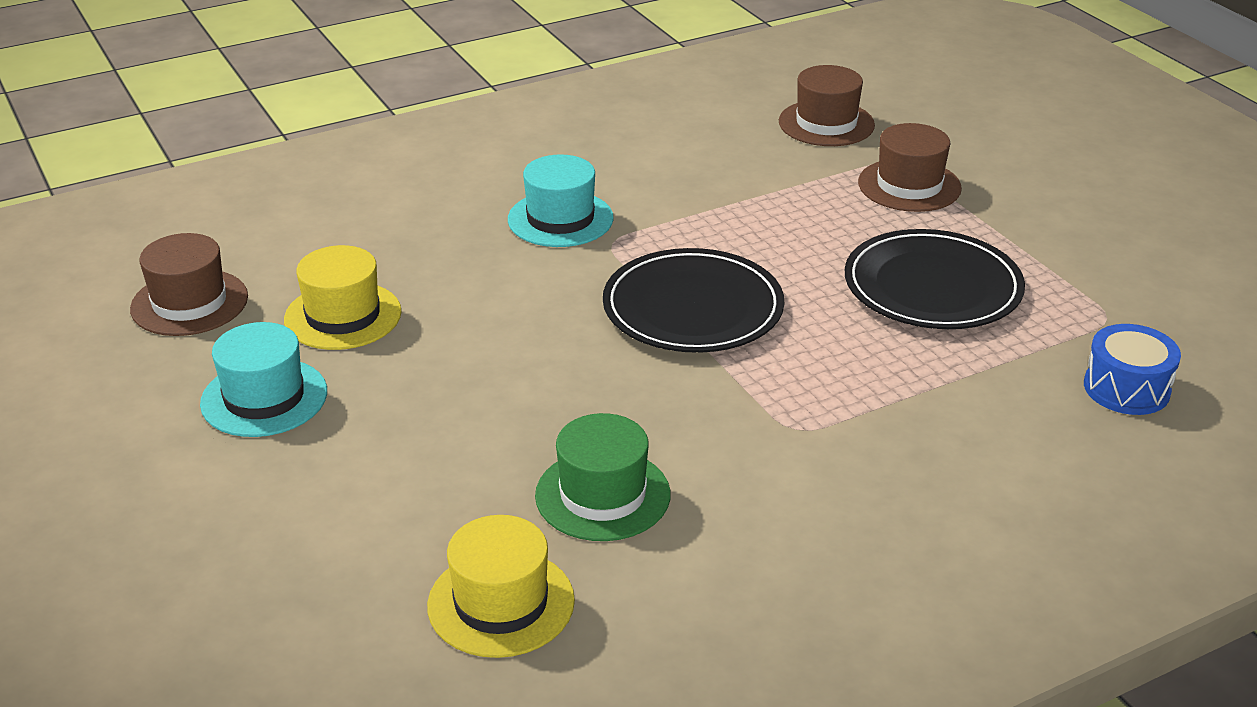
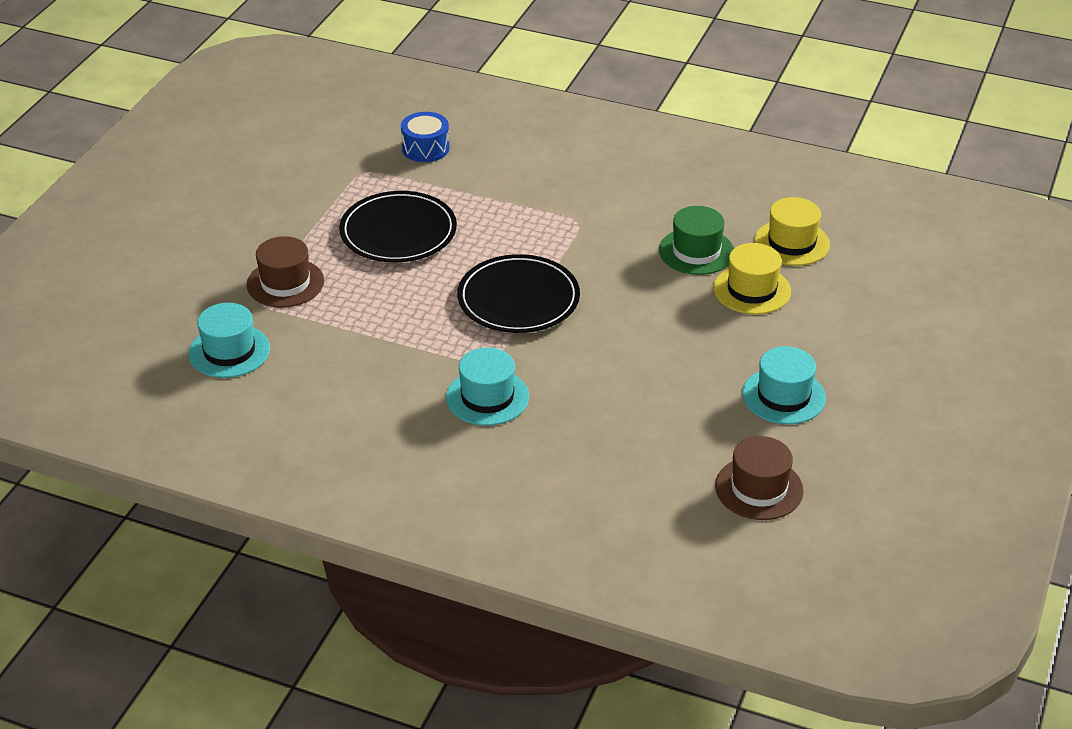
camera: 130 degrees left, 5 degrees up
(343, 316) = (688, 418): yellow hat -> yellow hat (752, 290)
(826, 123) = (229, 351): brown hat -> turquoise hat

